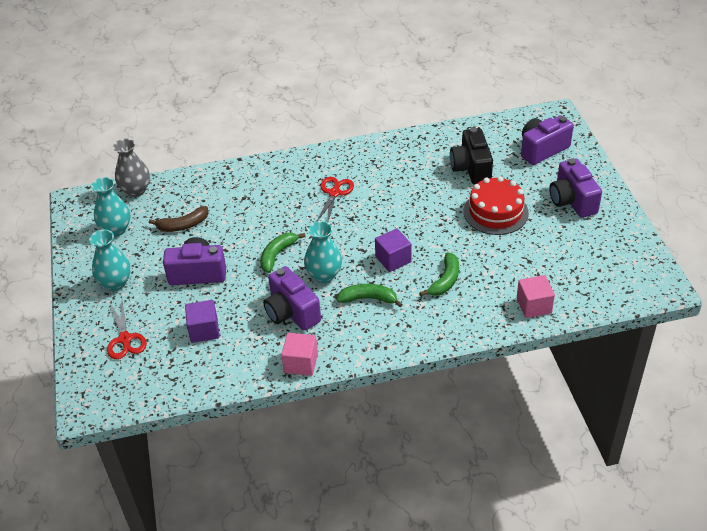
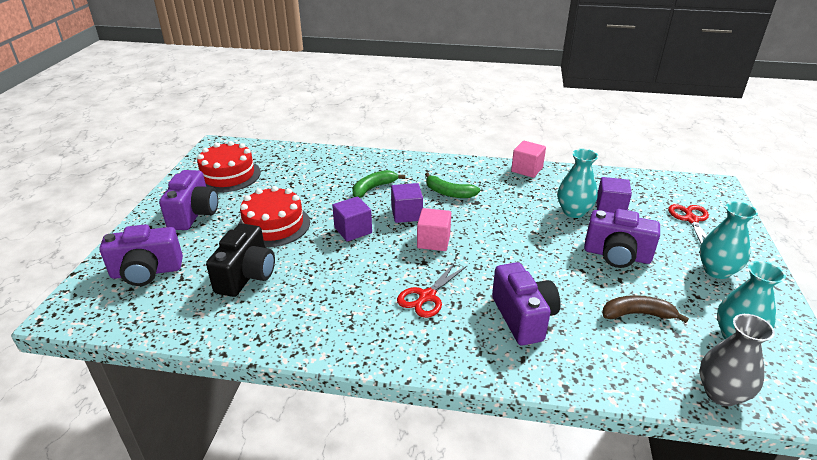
camera: 160 degrees left, 10 degrees down
(277, 255) = (522, 249): green banana -> none
(291, 312) = (523, 200): purple camera -> purple camera (523, 317)
(324, 275) = (480, 219): turquoise vase -> turquoise vase (573, 212)
(427, 228) = (353, 230): none -> purple cube
(534, 306) = (321, 158): pink cube -> pink cube (433, 241)
(598, 250) = (228, 175): none -> red cake

